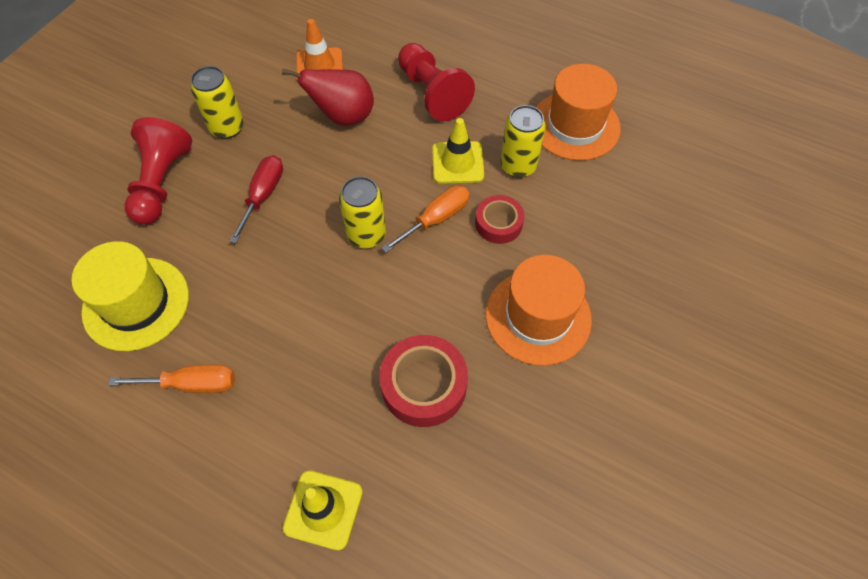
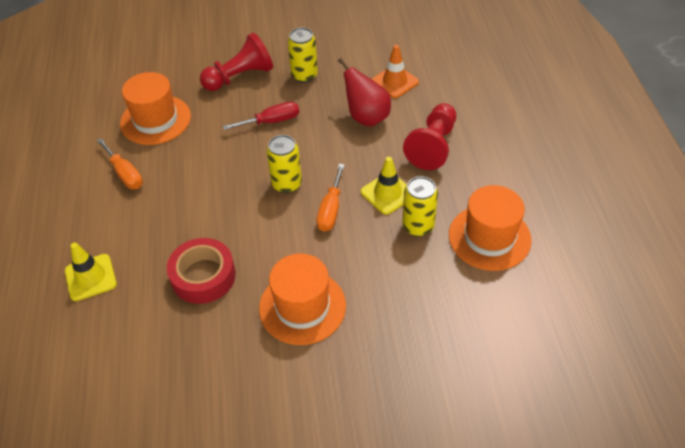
camera: 55 degrees right, 10 degrees down
(136, 303) = (155, 120): yellow hat -> orange hat
(436, 219) = (330, 210): orange screwdriver -> orange screwdriver turned 90 degrees clockwise
(498, 223) = (358, 243): red tape -> none

